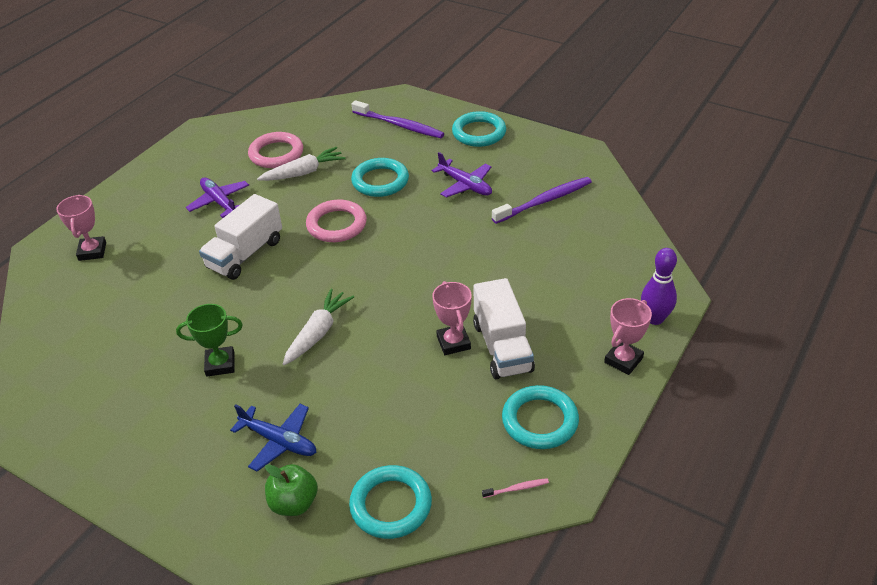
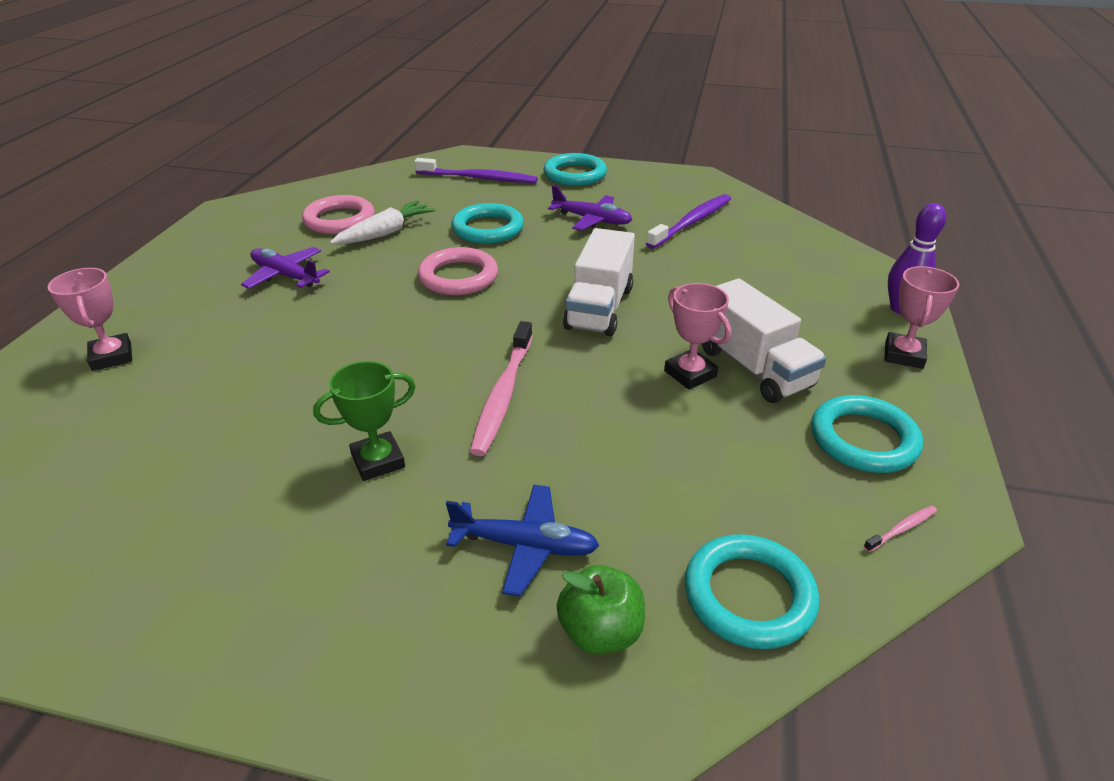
camera: 20 degrees left, 5 degrees down
(245, 254) = (350, 325): white truck -> white truck (599, 308)
(318, 333) = (503, 395): white carrot -> pink toothbrush

